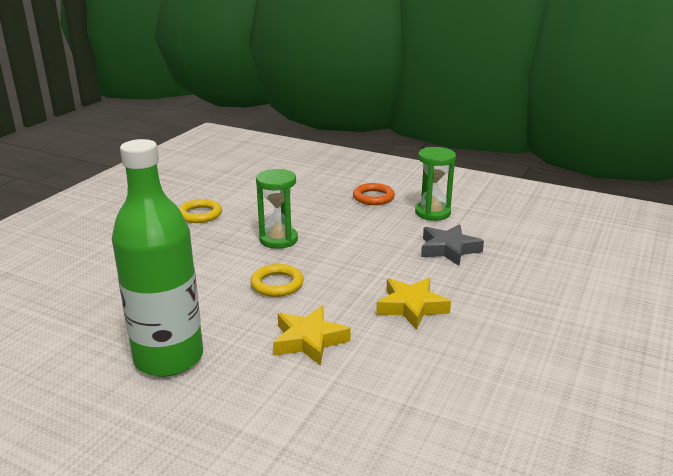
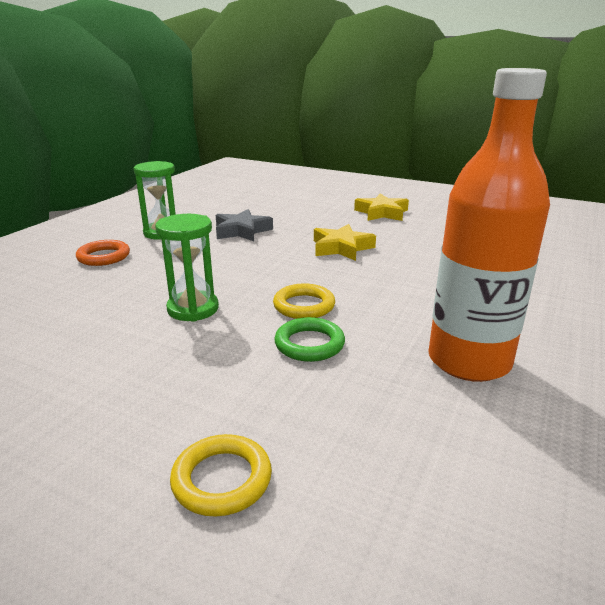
camera: 90 degrees left, 0 degrees up
(169, 358) = (469, 361): green bottle -> orange bottle
(200, 214) = (72, 379): yellow ring -> yellow ring (222, 479)
(216, 286) = (309, 344): none -> green ring
(309, 340) = (406, 287): yellow star -> yellow star (382, 213)

